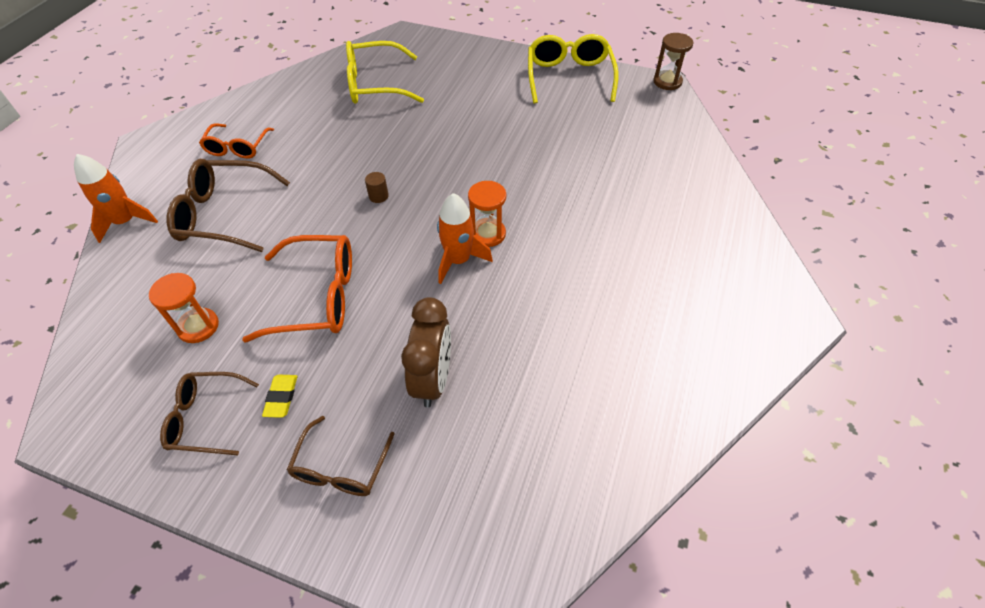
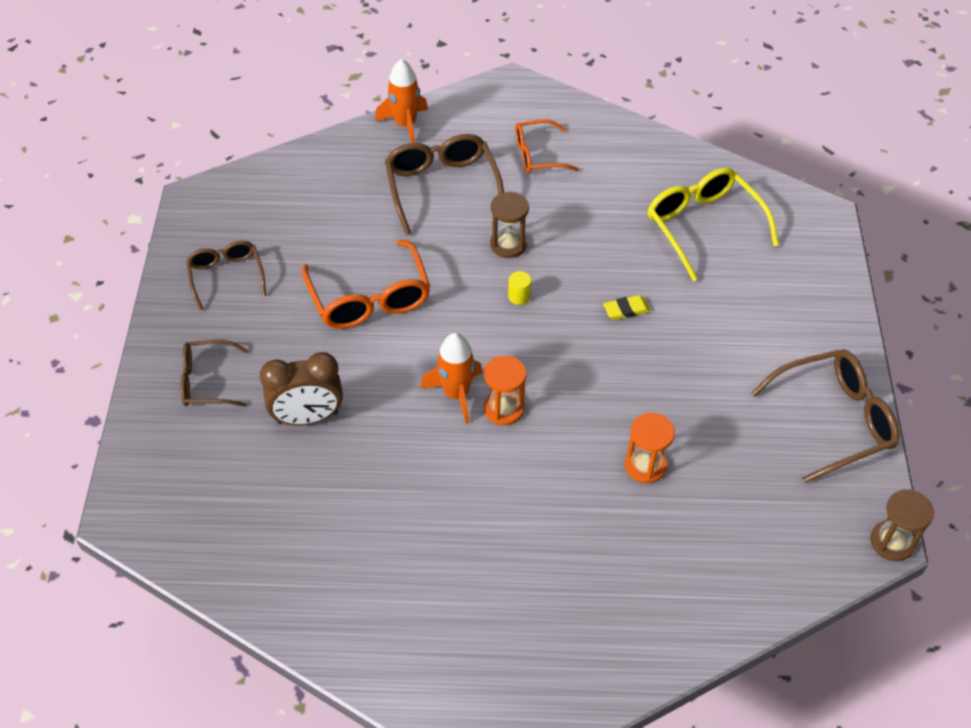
camera: 70 degrees right, 0 degrees up
(198, 326) = (309, 230): orange hourglass -> orange hourglass (645, 465)
(281, 397) = (258, 316): yellow eraser -> yellow eraser (626, 310)
(320, 189) = (508, 244): none -> brown hourglass
(378, 196) = (519, 296): brown cylinder -> yellow cylinder
(569, 77) = (833, 420): yellow glasses -> brown glasses

